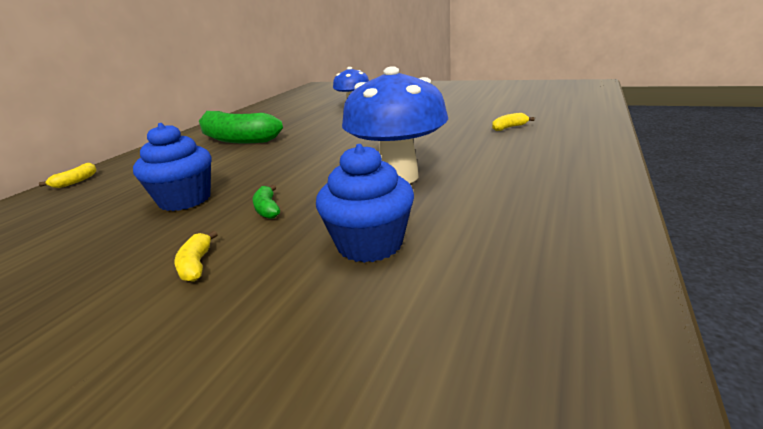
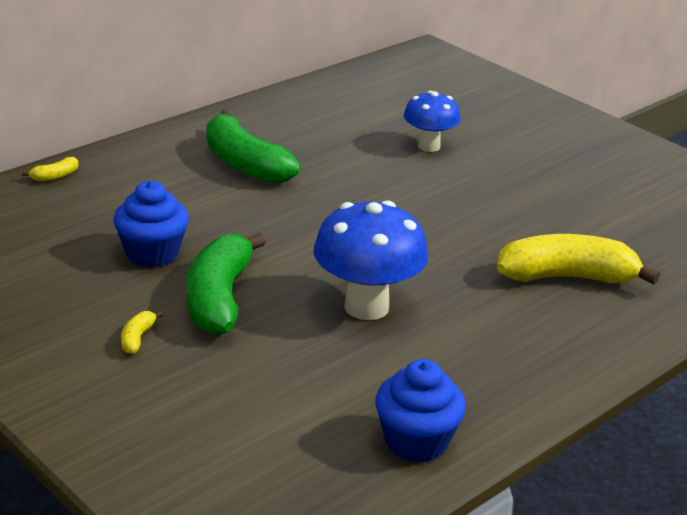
camera: 20 degrees right, 5 degrees up
(267, 209) = (219, 299): green banana -> green banana, size x2.48
(370, 244) = (277, 374): blue cupcake -> blue cupcake (416, 442)
(509, 127) = (567, 277): yellow banana -> yellow banana, size x2.48

